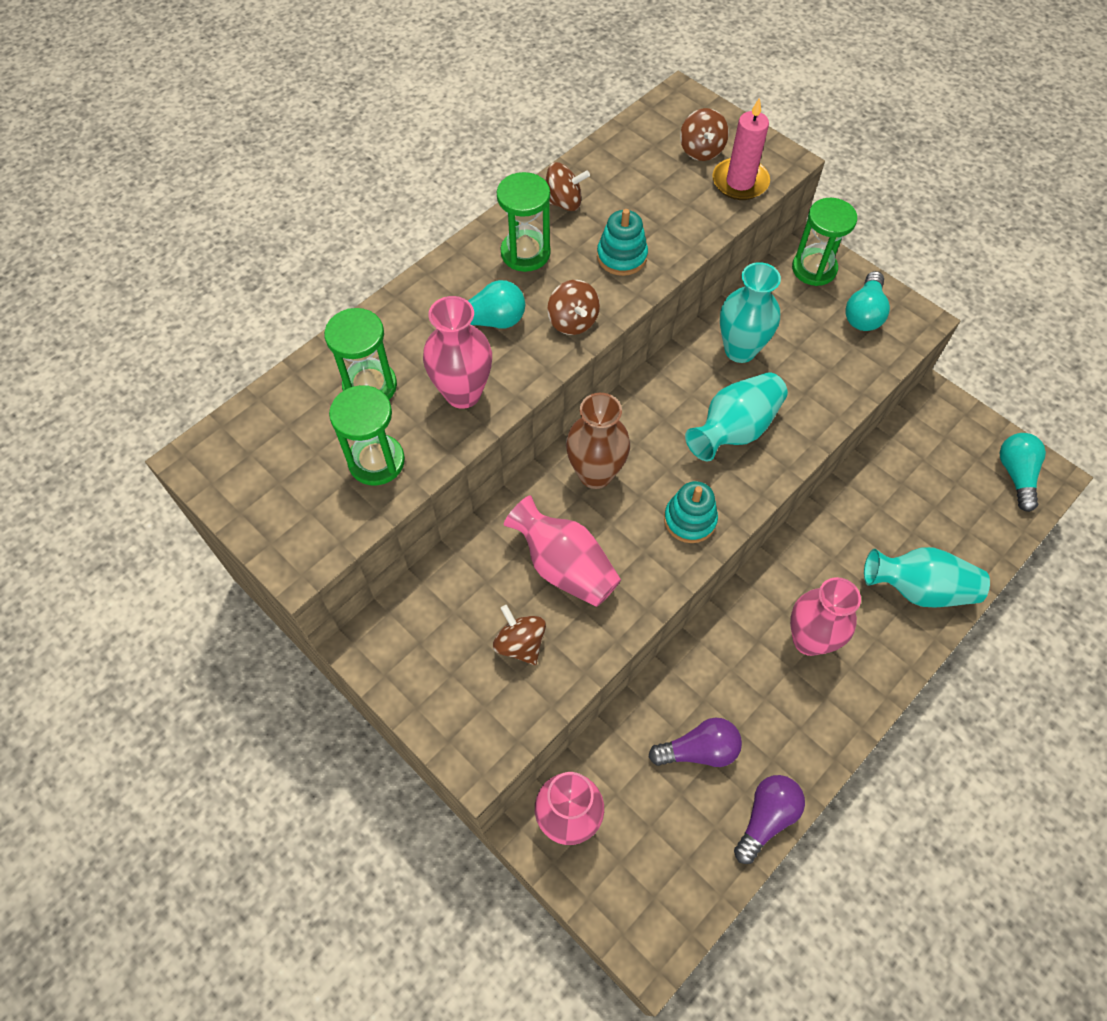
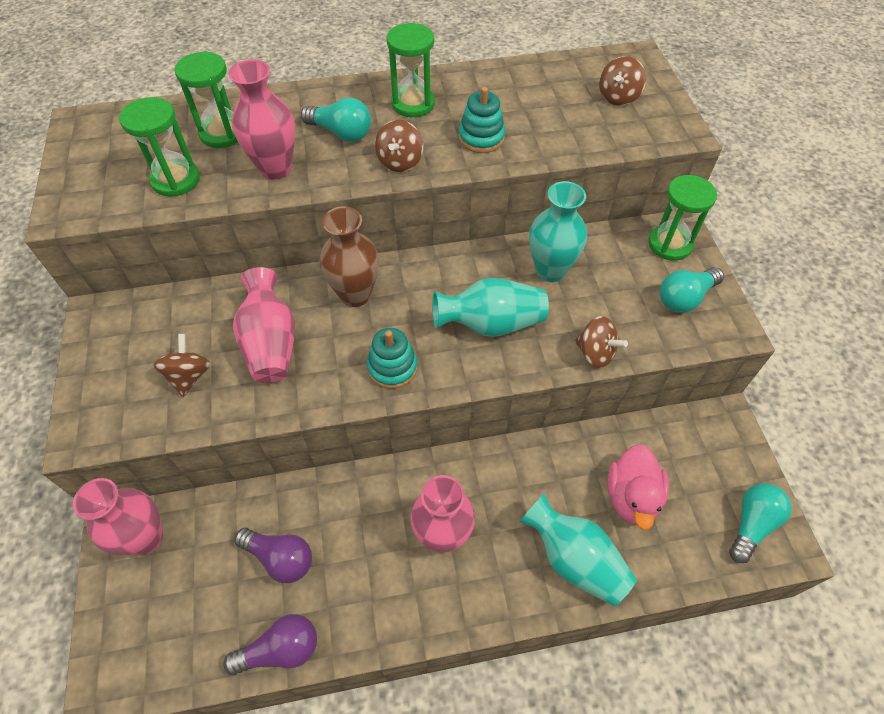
camera: 35 degrees right, 5 degrees down
(563, 202) = (474, 85): brown spinning top -> brown spinning top (595, 353)
(740, 182) = (629, 131): pink candle -> none
(920, 510) = (631, 497): none -> pink duck

